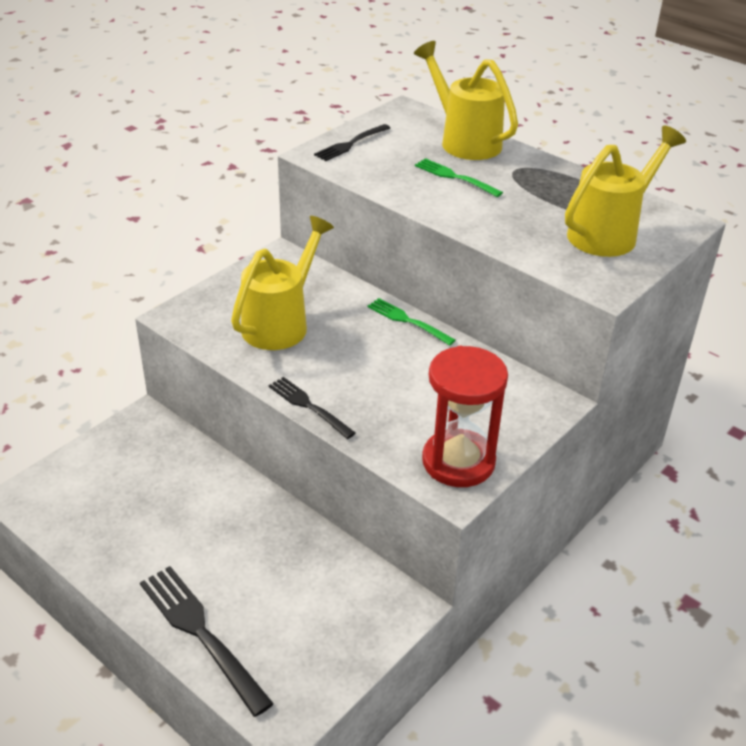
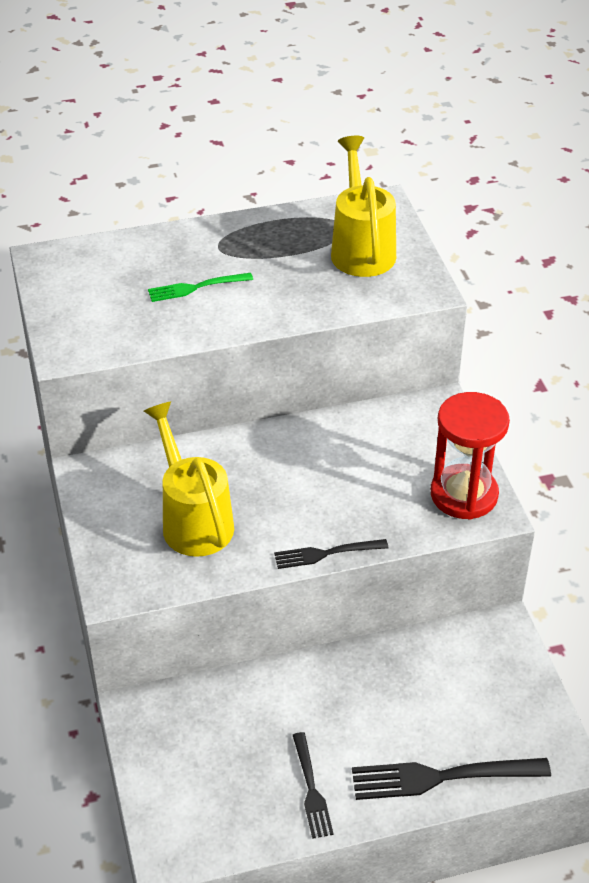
camera: 55 degrees left, 5 degrees up
(350, 144) = (70, 322): black fork -> black fork (311, 789)
(407, 321) = (265, 435): green fork -> none
(465, 141) = (141, 251): yellow watering can -> none

